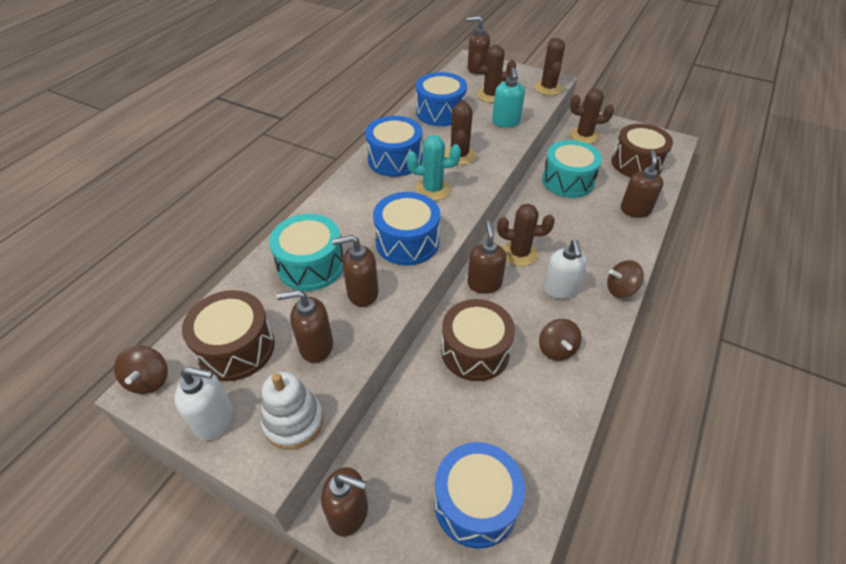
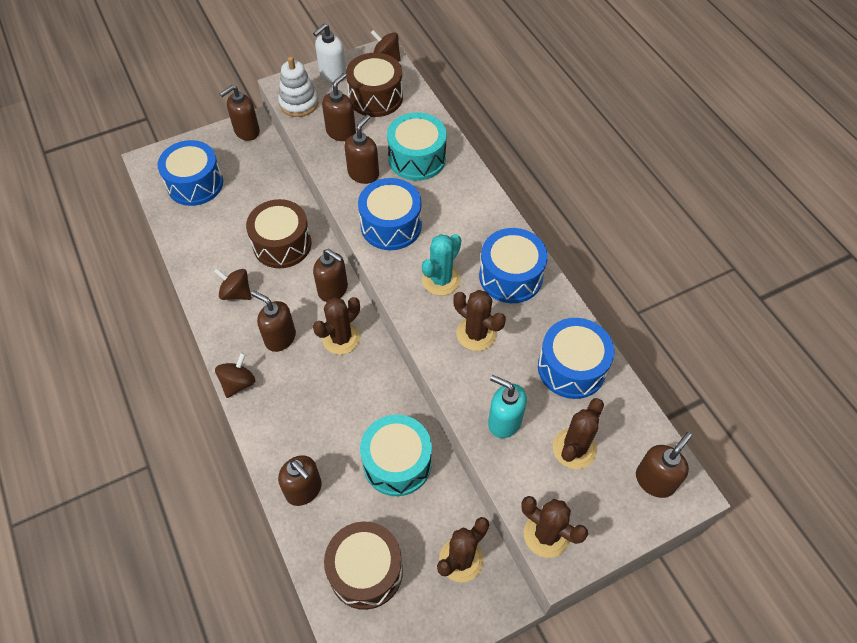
camera: 125 degrees right, 10 degrees up
(559, 289) = (280, 338): white soap dispenser -> brown soap dispenser

